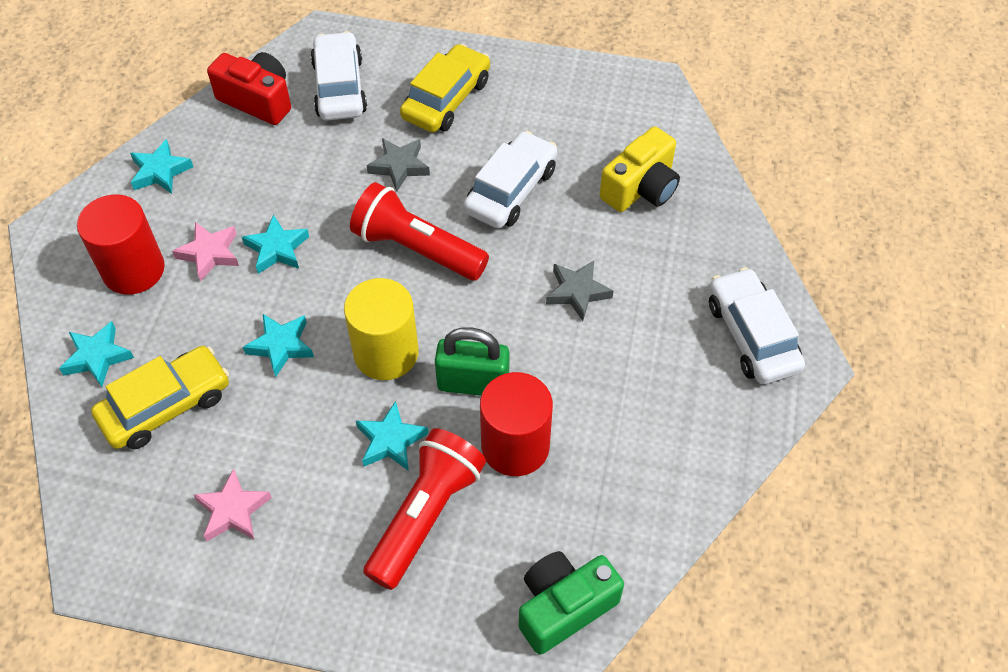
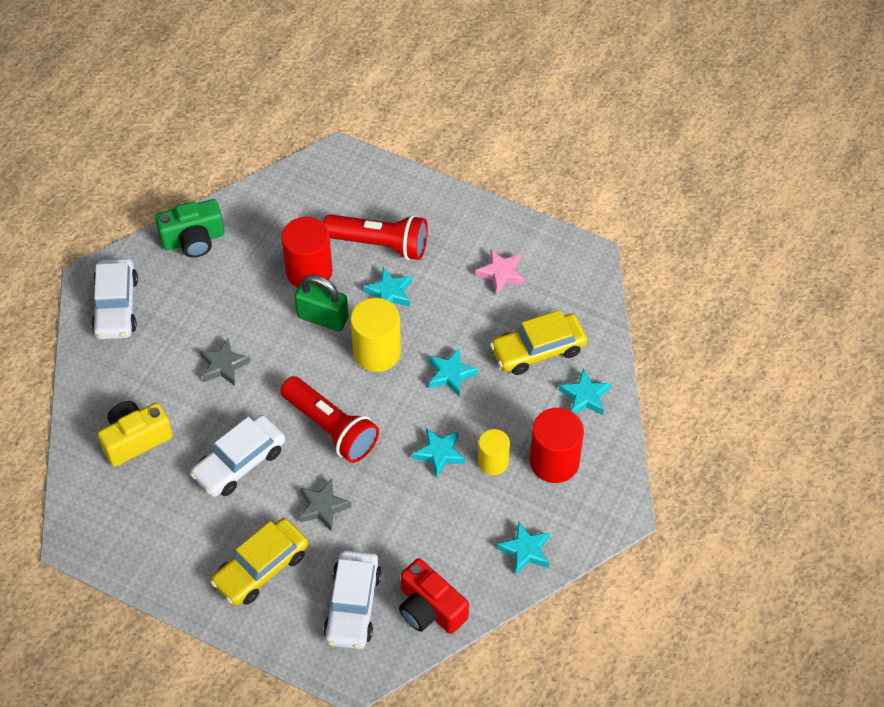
camera: 165 degrees left, 0 degrees up
(210, 253) = (493, 462): pink star -> yellow cylinder
(425, 515) = (380, 244): red flashlight -> red flashlight turned 120 degrees counterclockwise
(564, 607) = (314, 179): green camera -> green camera (193, 240)

